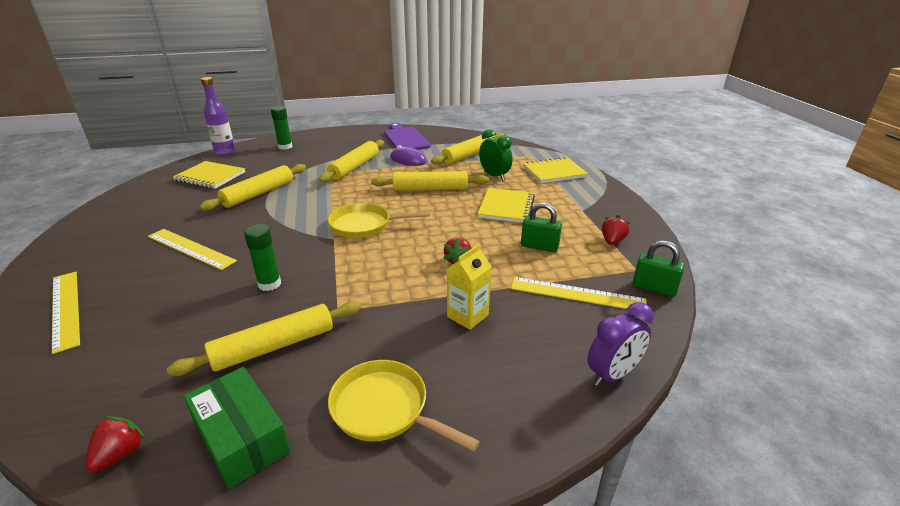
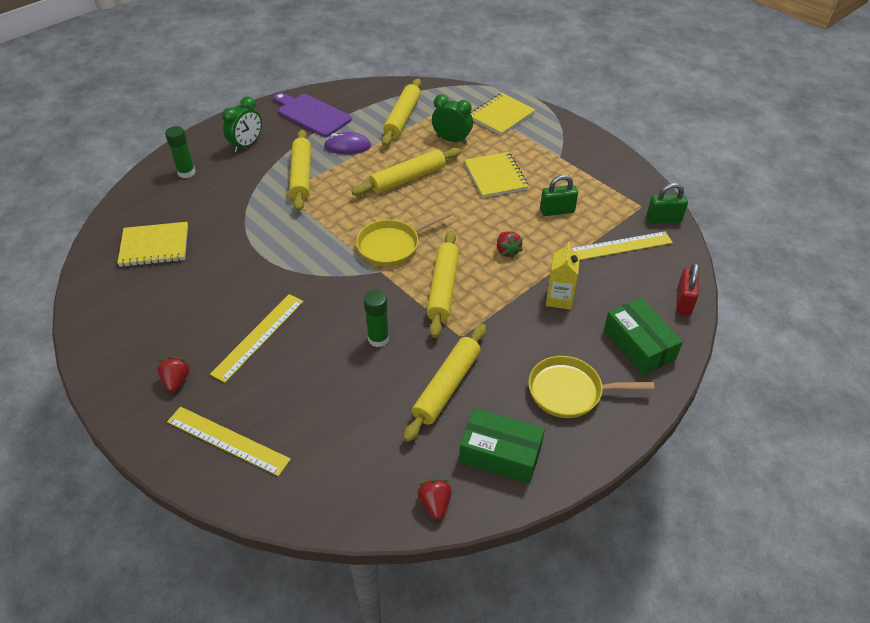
camera: 30 degrees left, 15 degrees up
(190, 248) = (258, 336): yellow ruler -> yellow ruler turned 60 degrees counterclockwise
(225, 151) = (120, 204): purple bottle -> none
(258, 194) = (241, 248): yellow rolling pin -> yellow rolling pin (443, 288)
(341, 143) = (247, 145): none -> green clock
(514, 396) = (639, 345): none -> green box
(612, 241) = (606, 183): red strawberry -> red strawberry (176, 381)
(612, 374) = (683, 302): purple clock -> red padlock

